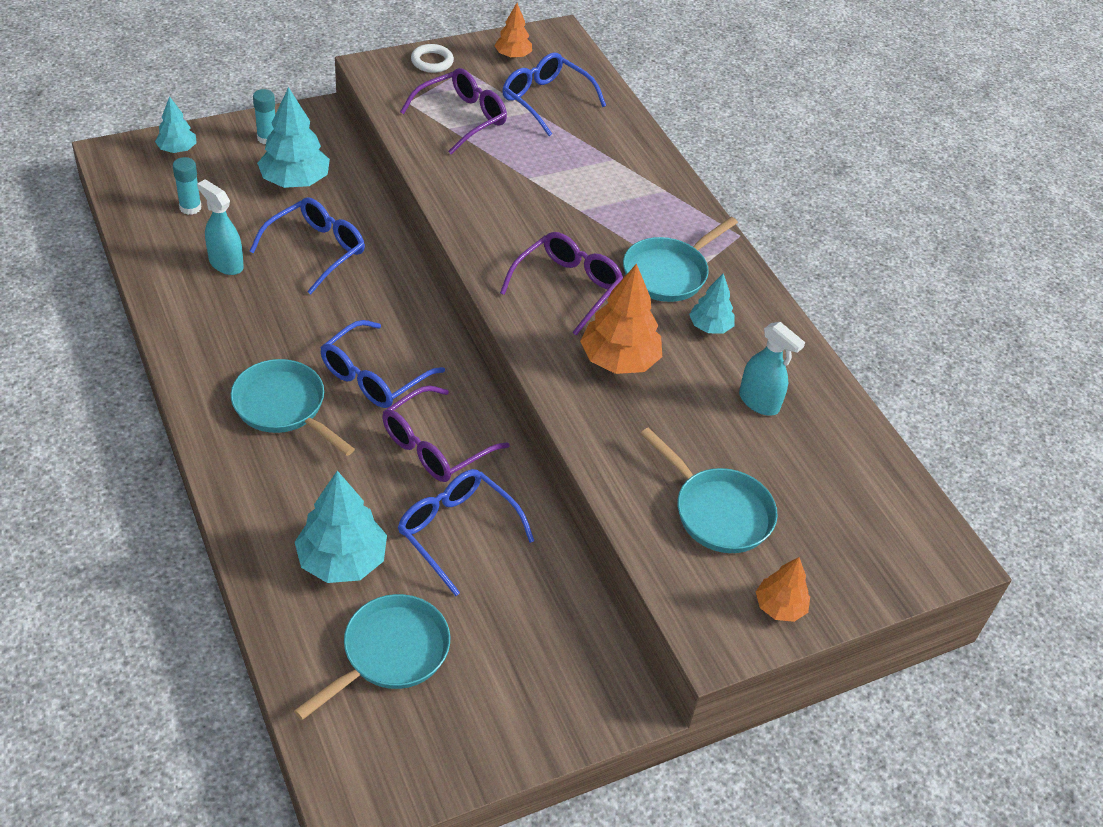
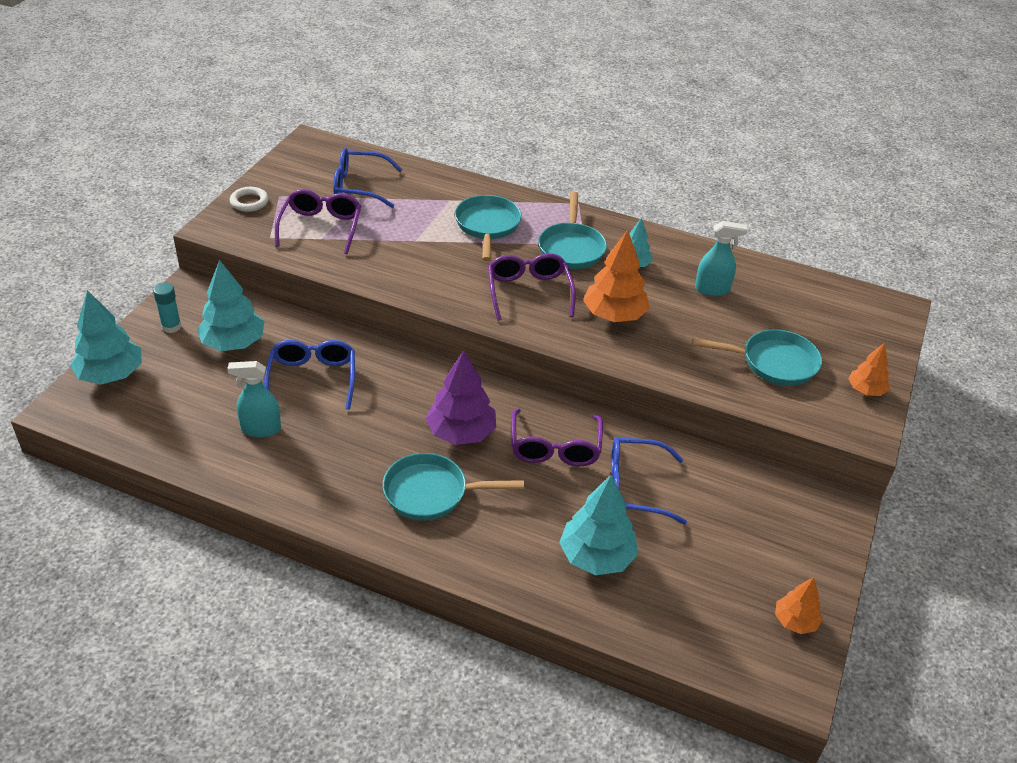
camera: 40 degrees left, 5 degrees down
(177, 149) = (111, 374): turquoise tree -> turquoise tree, size x1.73
(190, 207) = (179, 408): turquoise glue stick -> none
(373, 377) = (461, 433): blue glasses -> purple tree
(390, 654) = (696, 587): turquoise pan -> turquoise pan (487, 226)
(512, 56) = (299, 170): orange tree -> orange tree (795, 621)

